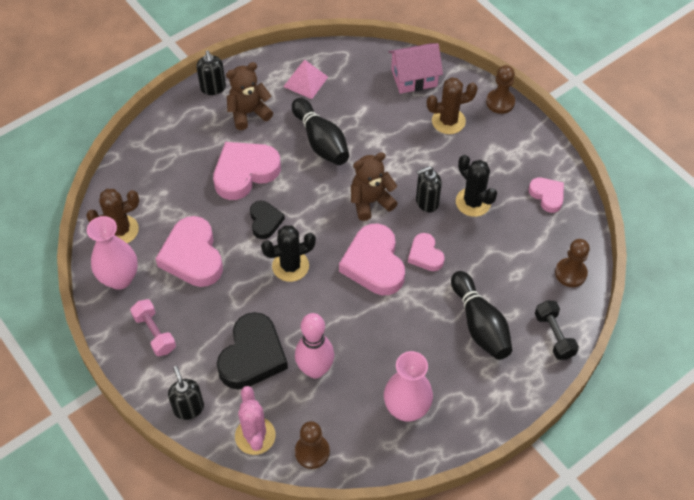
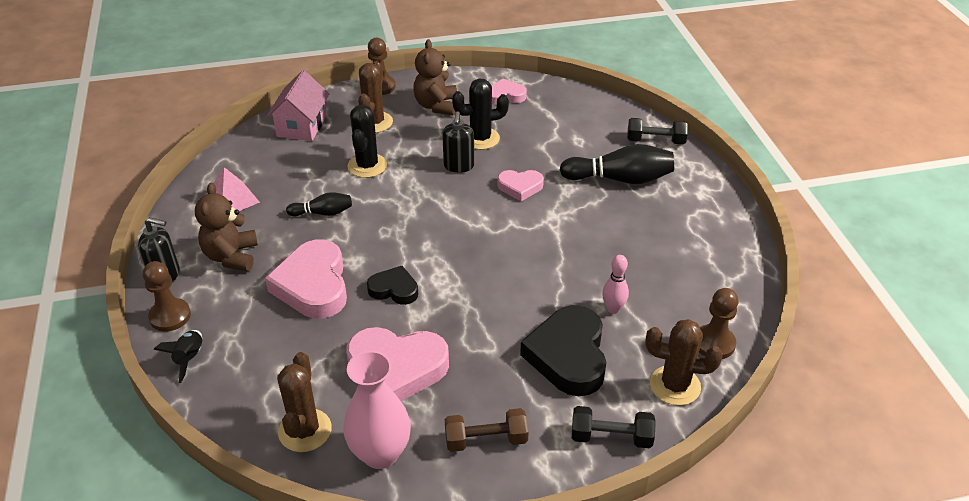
camera: 65 degrees left, 15 degrees down
(149, 141) = (189, 359): none -> black rocket
(155, 333) = (486, 440): pink dumbbell -> brown dumbbell
(188, 408) = (611, 437): black soap dispenser -> black dumbbell
(252, 356) = (568, 355): black heart -> black heart turned 135 degrees counterclockwise
(255, 436) = (675, 385): pink cactus -> brown cactus
(290, 266) = (468, 287): black cactus -> black cactus (367, 166)
(315, 370) = (613, 309): pink bowling pin -> pink bowling pin, size x0.56
(321, 141) = (323, 213): black bowling pin -> black bowling pin, size x0.56
(370, 201) = (429, 202): brown teddy bear -> brown teddy bear (436, 106)
(374, 264) = (507, 224): pink heart -> none
(406, 408) = (691, 256): pink vase -> none
(570, 273) = (596, 111): brown pawn -> brown pawn (170, 316)

